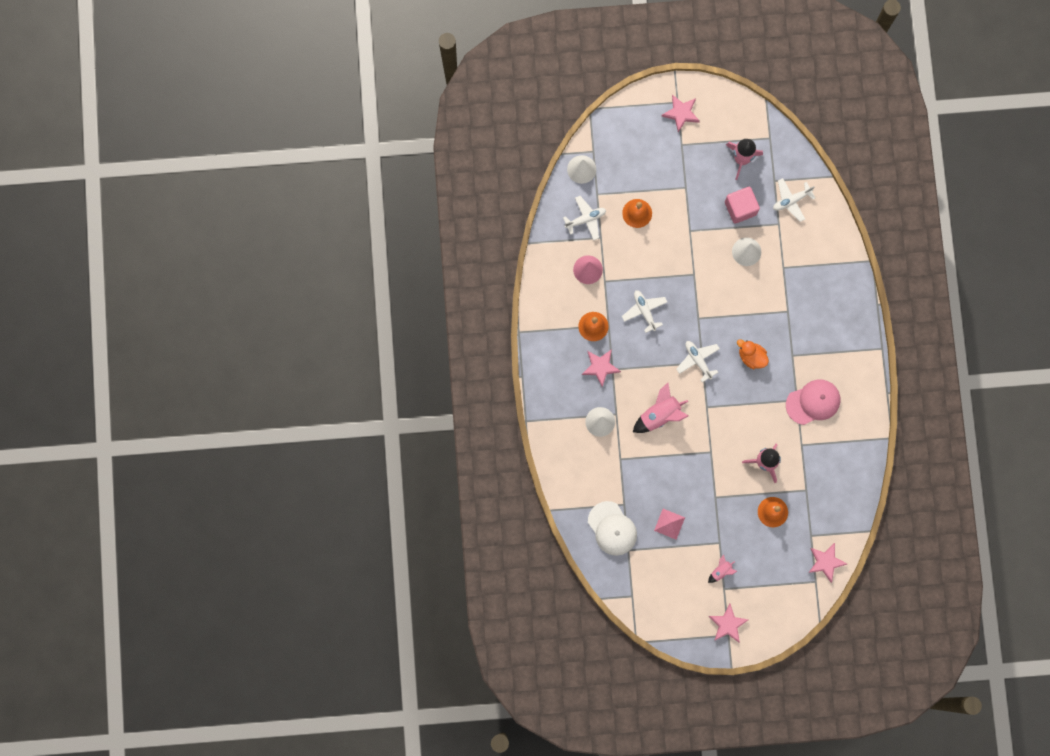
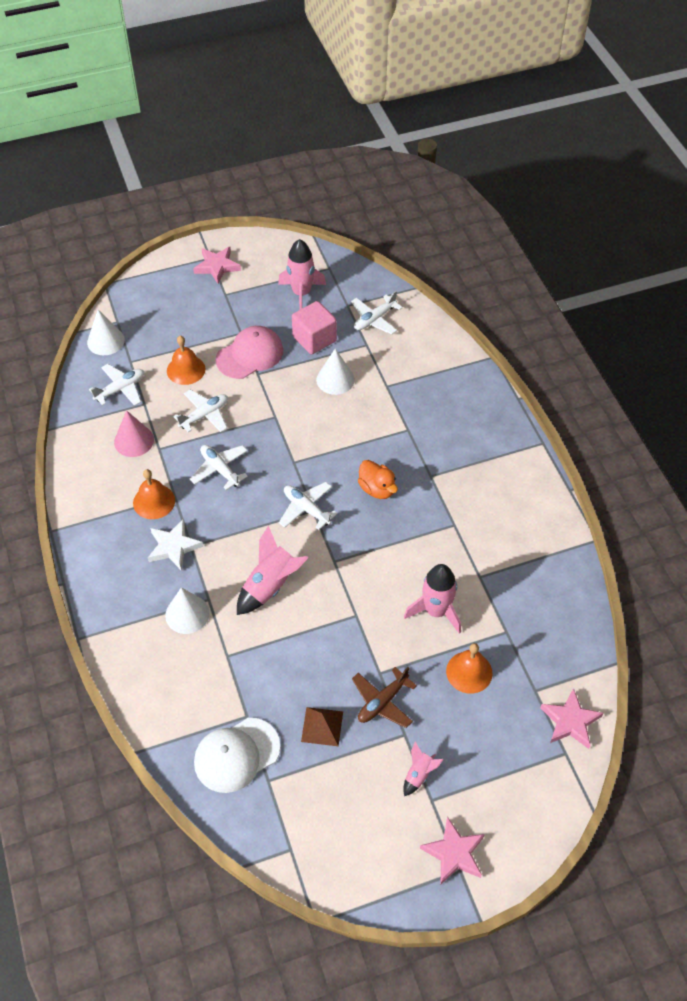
camera: 15 degrees left, 25 degrees down
(600, 367) = (173, 547): pink star -> white star
(612, 528) = (236, 755): white cap -> white cap turned 105 degrees clockwise
(643, 260) = (204, 415): none -> white plane
(669, 524) = (322, 726): pink pyramid -> brown pyramid
(711, 517) = (382, 702): none -> brown plane
(751, 356) = (377, 489): orange duck -> orange duck turned 150 degrees counterclockwise
(813, 402) = (477, 522): pink cap -> pink cap (250, 355)

